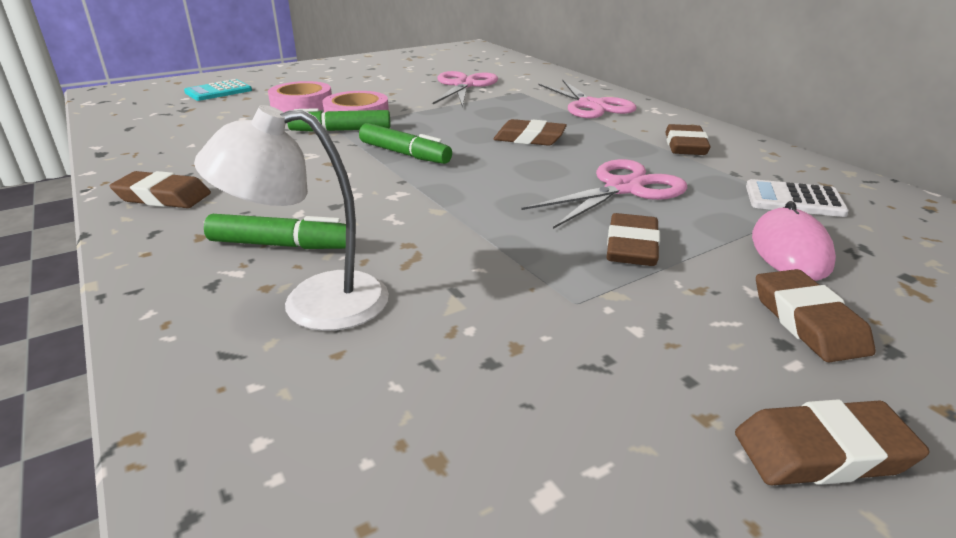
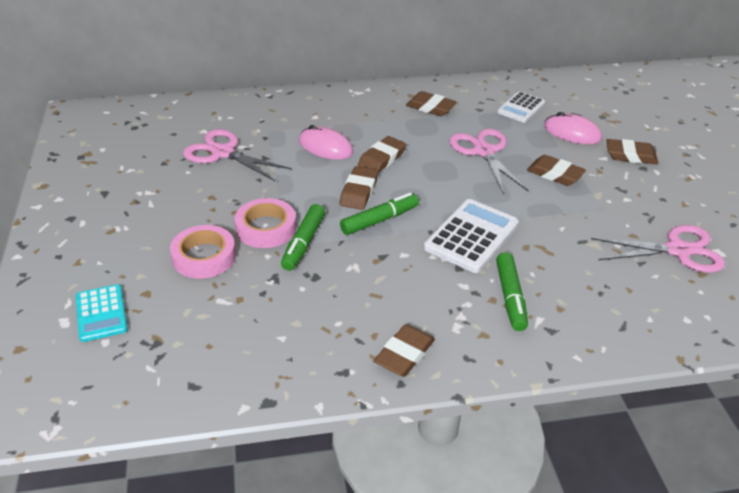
camera: 70 degrees left, 10 degrees up
(282, 245) = (510, 297): green marker -> green marker turned 150 degrees clockwise
(313, 303) = (583, 292): white lamp -> none
(408, 204) = (471, 236): none -> white calculator
(521, 114) = (325, 147): none -> pink mouse
(591, 106) = (328, 112): pink scissors -> pink scissors (678, 250)
(822, 452) = (704, 188): brown eraser -> brown eraser (359, 192)

